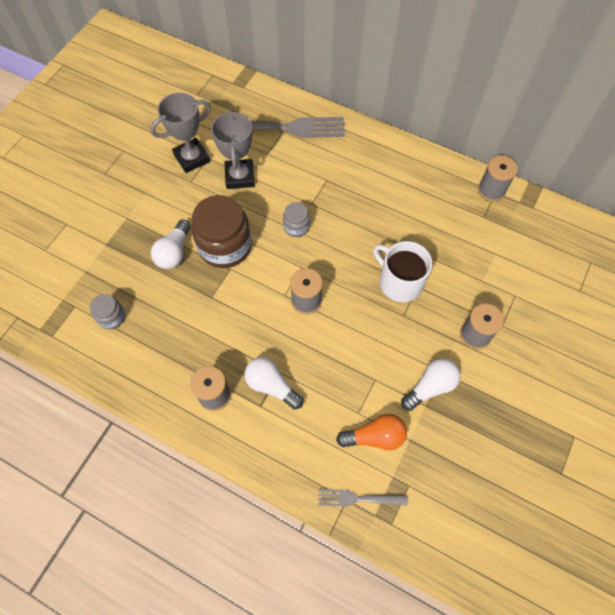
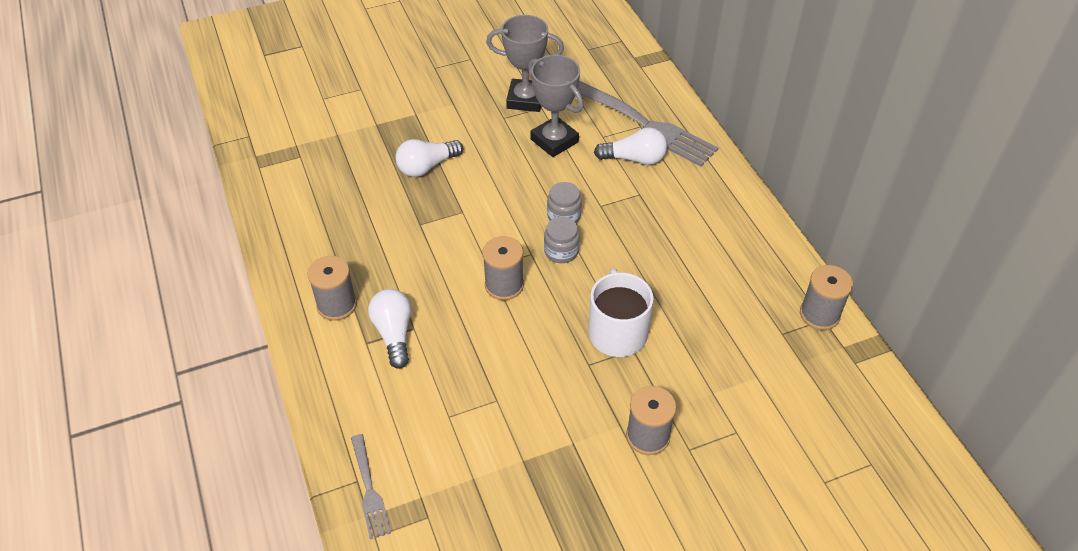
camera: 40 degrees right, 15 degrees down
(111, 317) = (320, 184): grey jar -> grey jar (561, 251)
(225, 246) = (477, 190): brown jar -> none
(239, 177) = (554, 141): grey trophy -> grey trophy turned 75 degrees counterclockwise
(359, 498) = (369, 489): grey fork -> grey fork turned 150 degrees counterclockwise
(375, 437) = (442, 449): orange light bulb -> none
(430, 387) = (546, 448): white light bulb -> white light bulb (634, 159)

